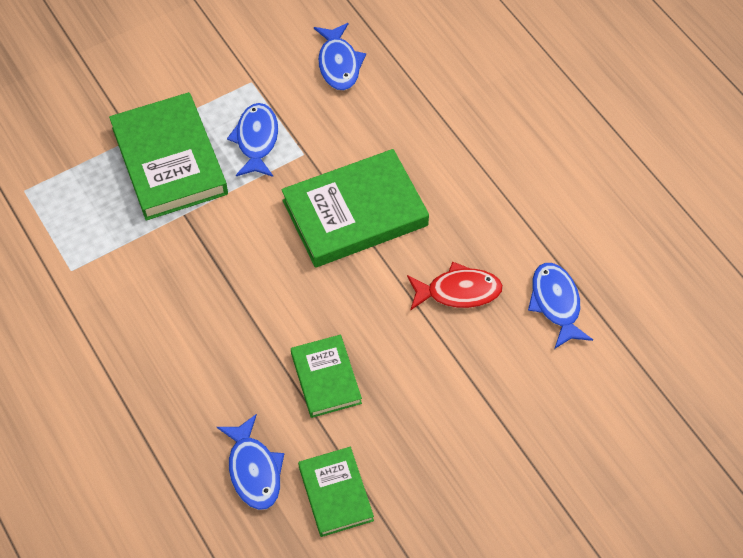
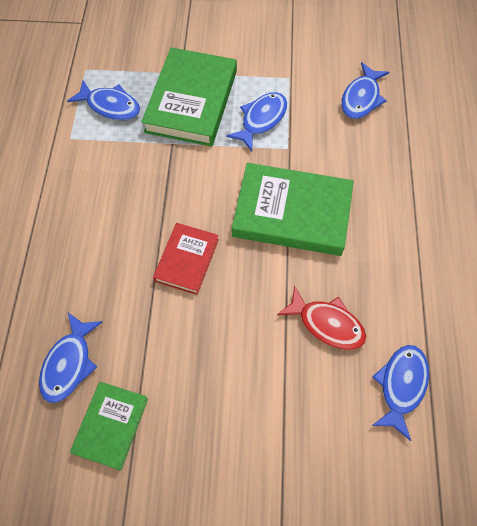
camera: 35 degrees right, 5 degrees up
(86, 213) = (110, 106): none -> blue fish
(289, 314) = (187, 260): none -> red book
(326, 378) = (175, 327): green book -> none

